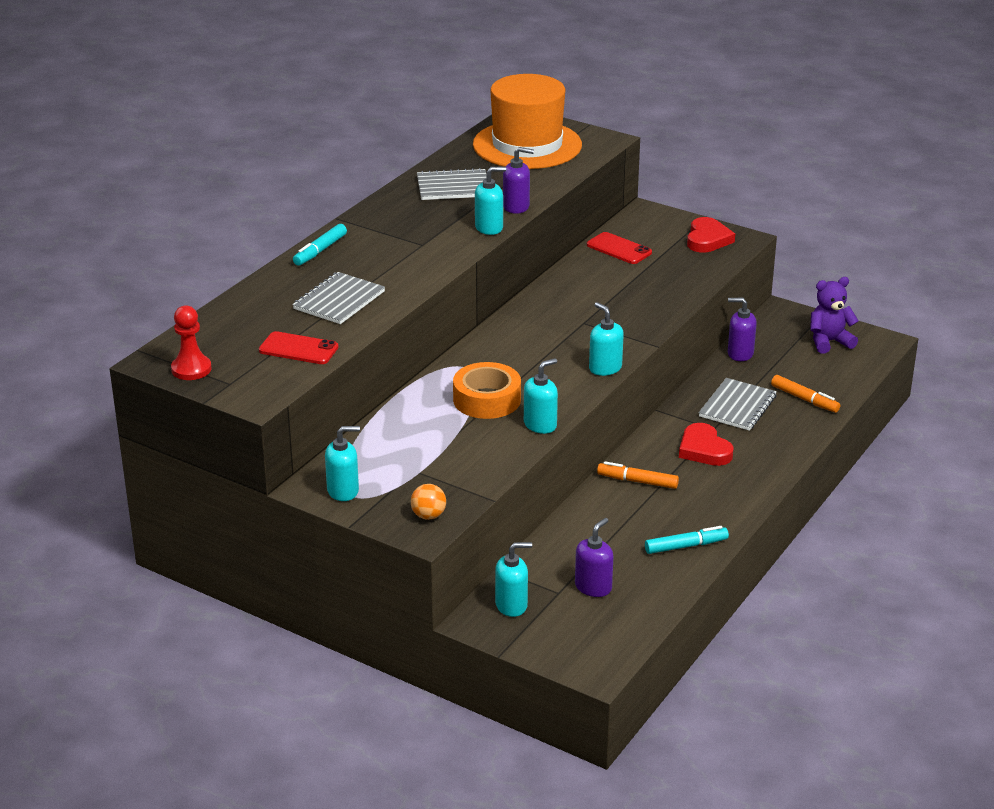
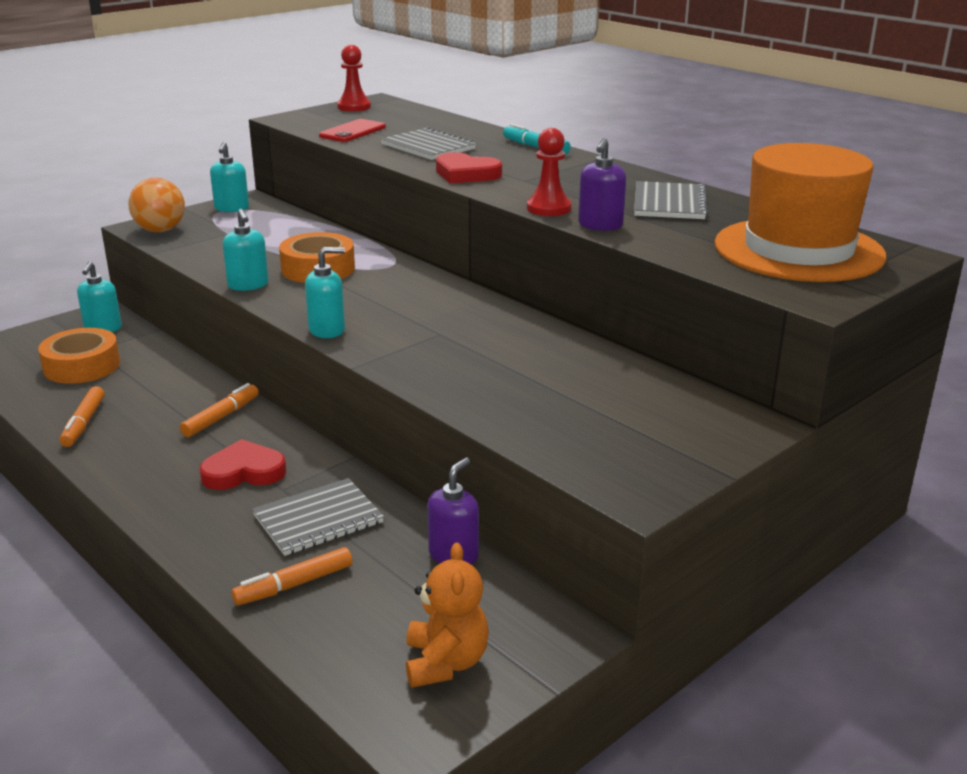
camera: 105 degrees right, 5 degrees down
(428, 516) = (160, 230): orange ball -> orange ball, size x1.66
(489, 228) = (548, 208): turquoise soap dispenser -> red pawn
(593, 587) = (82, 366): purple soap dispenser -> orange tape
(619, 249) = (632, 385): red phone -> none
(686, 546) = (84, 423): turquoise marker -> orange marker
(707, 239) = (645, 461): red heart -> red heart (466, 174)
(737, 406) = (318, 519): grey notebook -> grey notebook turned 75 degrees counterclockwise
(829, 342) = (445, 662): purple teddy bear -> orange teddy bear

